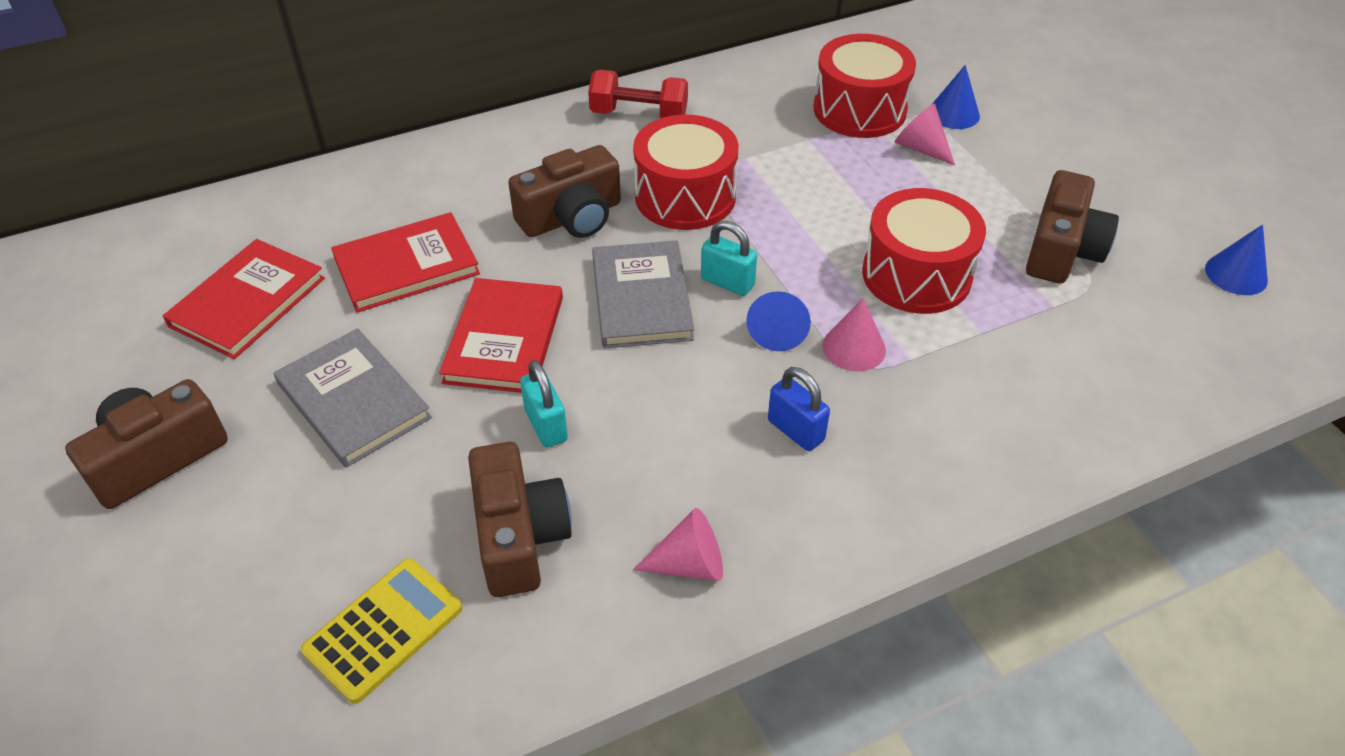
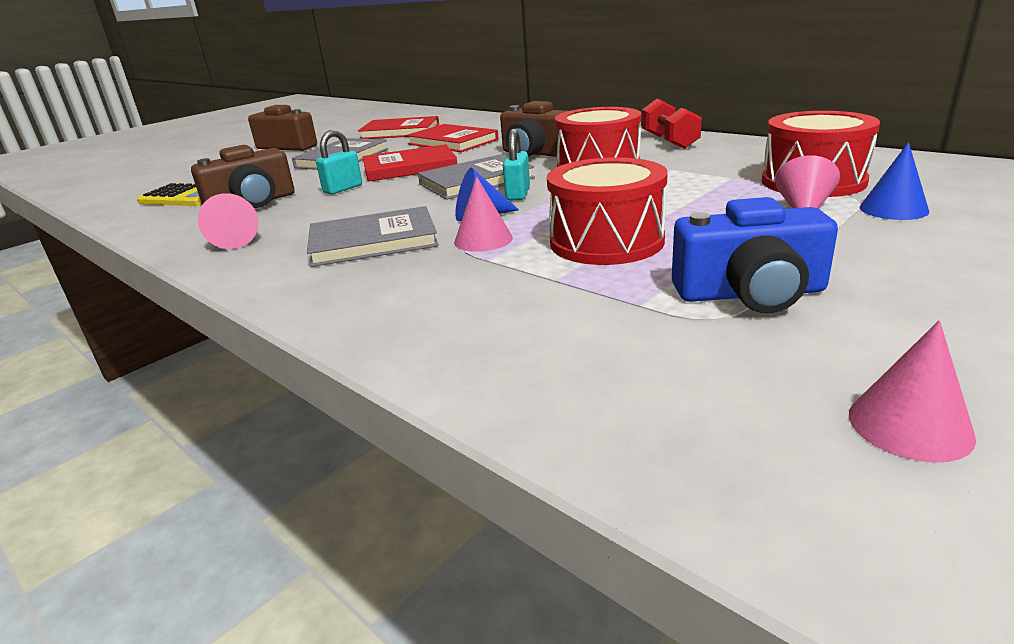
camera: 70 degrees right, 20 degrees down
(796, 430) = (373, 241): blue padlock -> grey book
(1061, 250) = (750, 293): brown camera -> blue camera
(1236, 274) = (909, 425): blue cone -> pink cone

